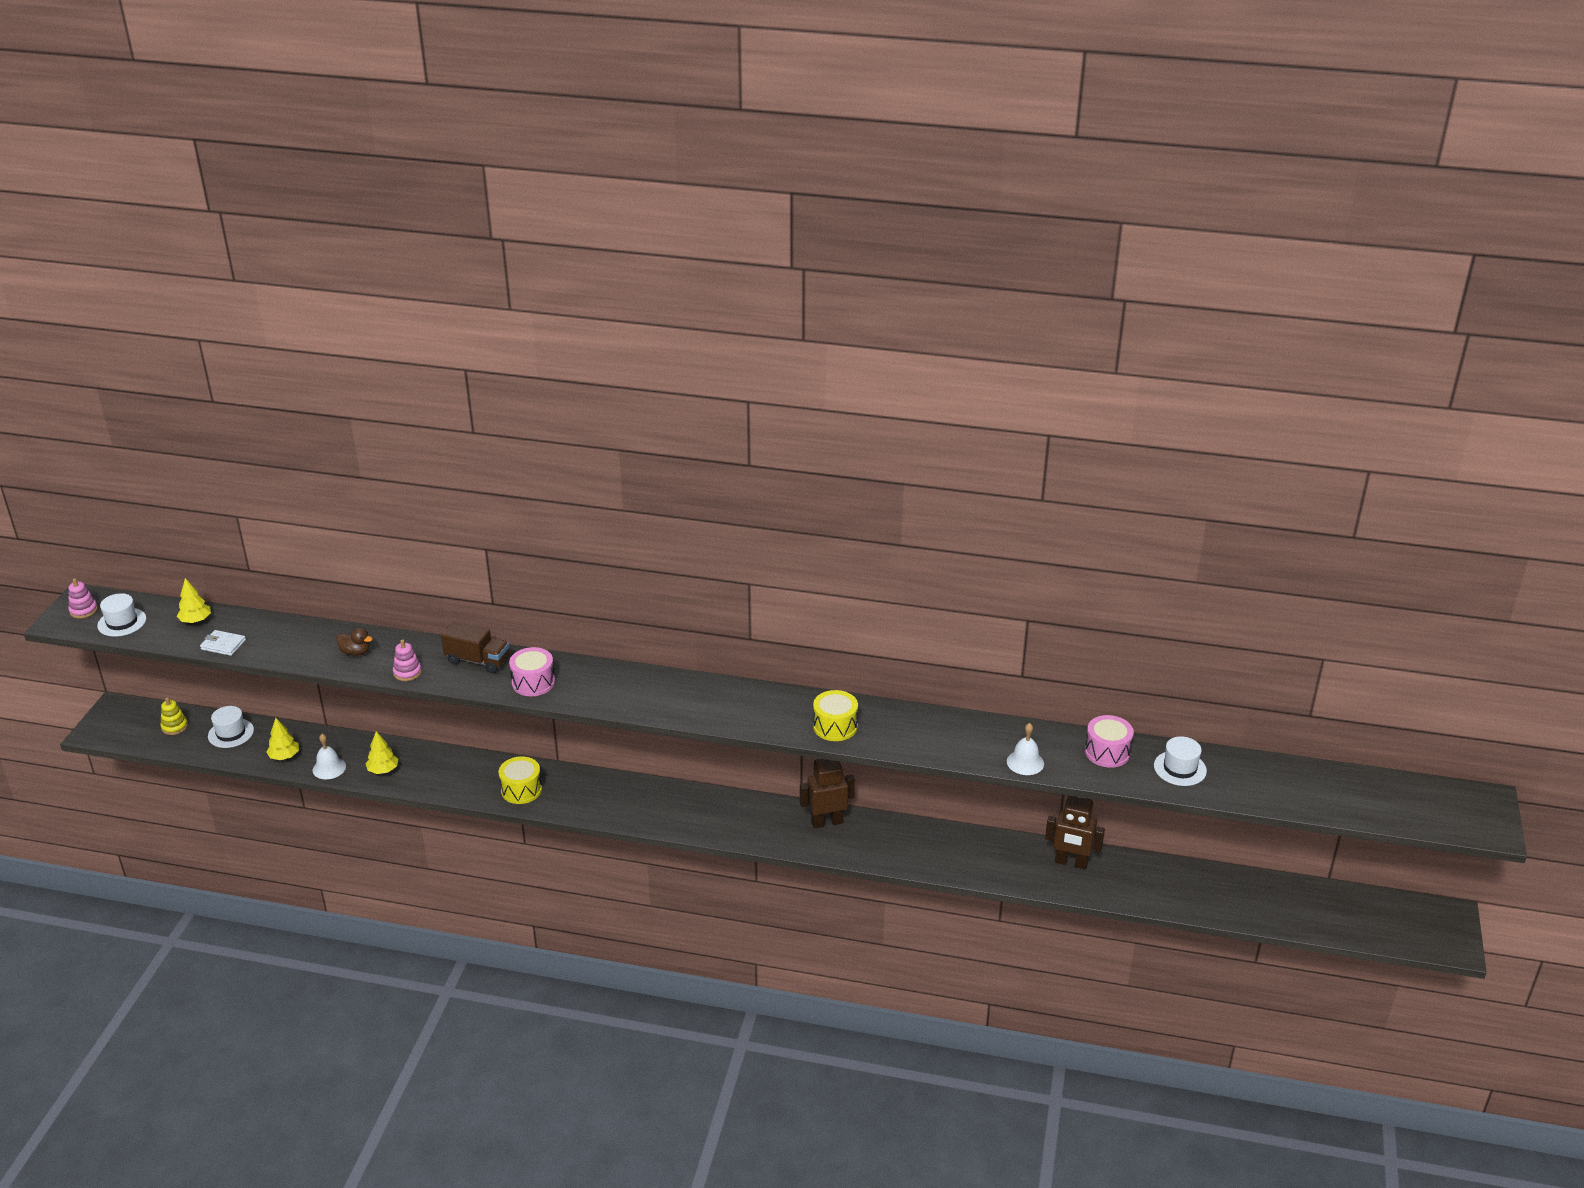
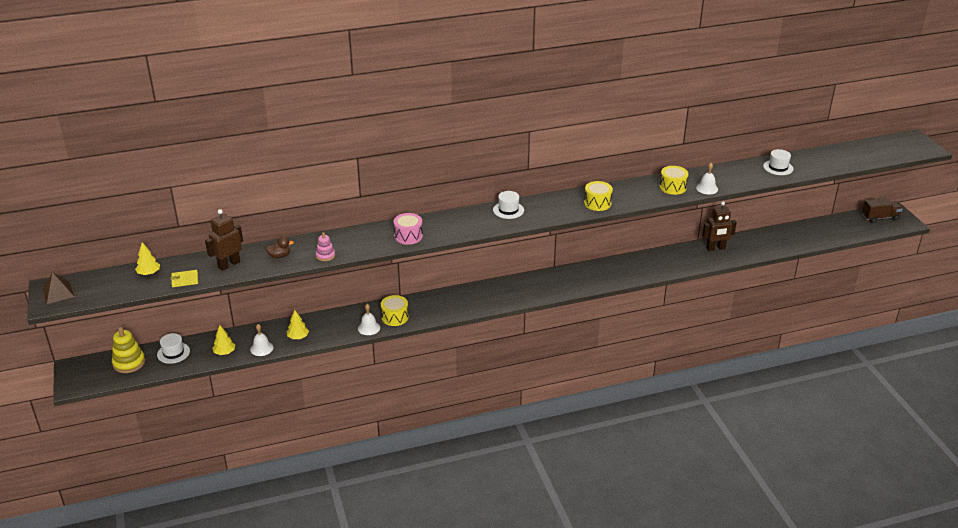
camera: 30 degrees left, 0 degrees up
(83, 610) = (58, 293): pink stacking toy -> brown pyramid
(122, 622) = (95, 290): white hat -> white hat (508, 210)
(174, 727) = (129, 363): yellow stacking toy -> yellow stacking toy, size x1.68
(223, 645) = (185, 280): white wallet -> yellow wallet
(476, 792) = (369, 328): none -> white bell
(477, 661) = (362, 236): brown truck -> brown truck (880, 218)
(827, 822) = (579, 273): brown robot -> brown robot (229, 265)
(974, 741) = (672, 187): none -> yellow drum
(1107, 752) = (738, 171): pink drum -> none

